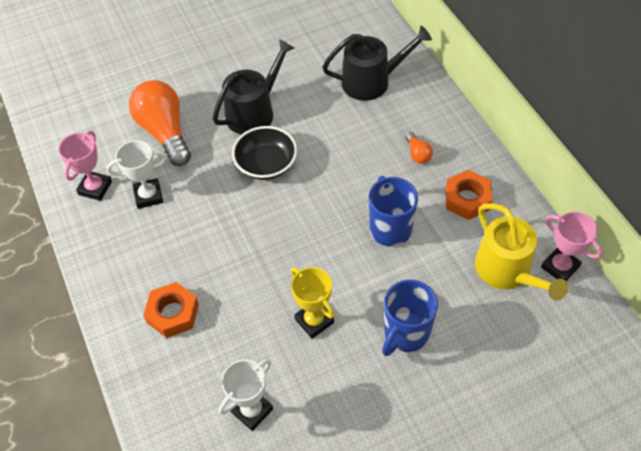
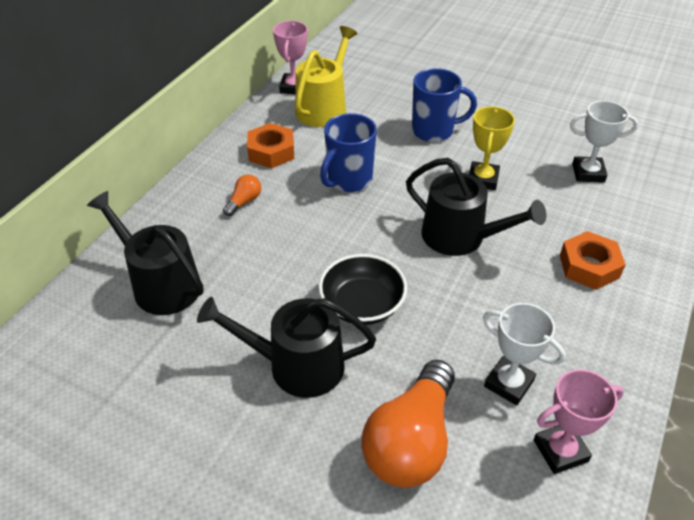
camera: 130 degrees left, 10 degrees down
(270, 256) = (460, 237): none -> black watering can

